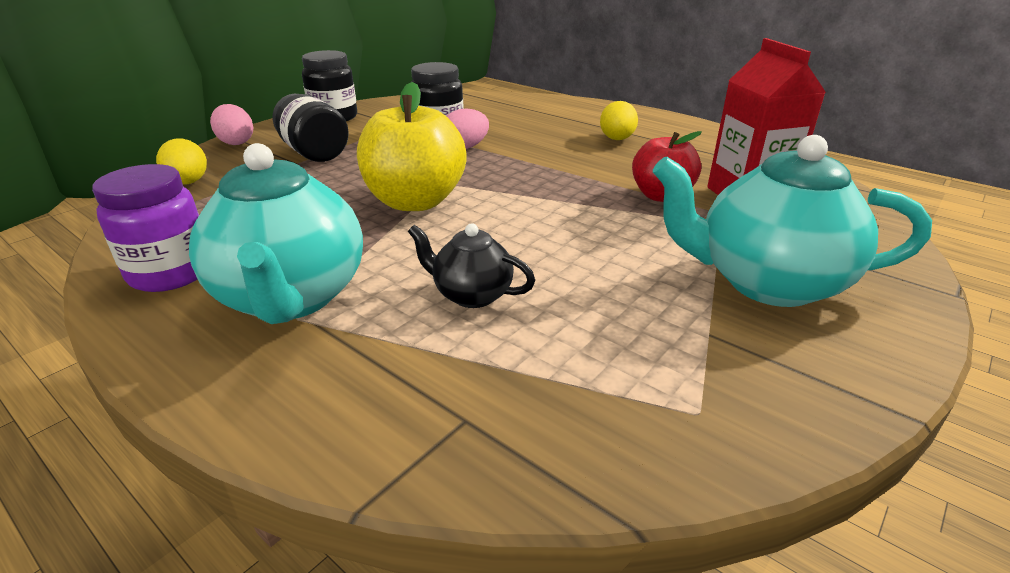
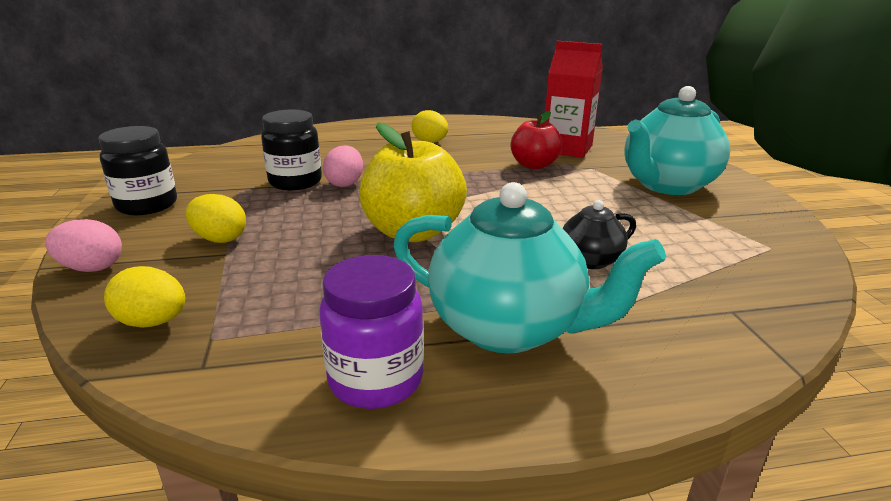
camera: 50 degrees left, 5 degrees down
(314, 153) = (220, 239): black jar -> yellow egg

